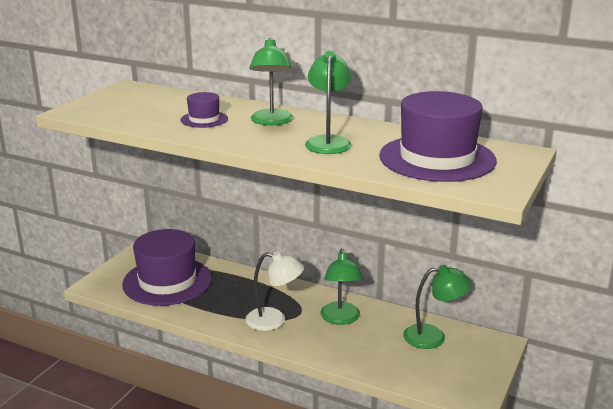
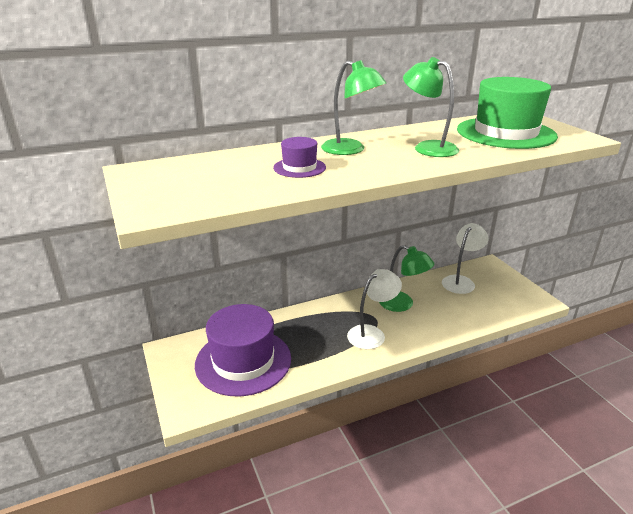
camera: 50 degrees left, 5 degrees up
(433, 336) = (461, 281): green lamp -> white lamp
(437, 158) = (505, 133): purple hat -> green hat

